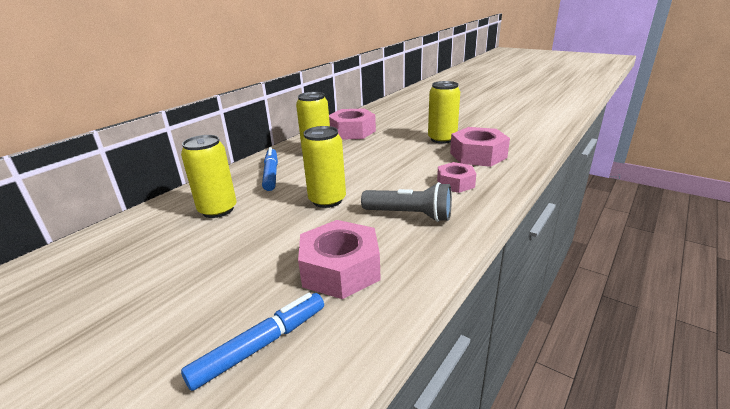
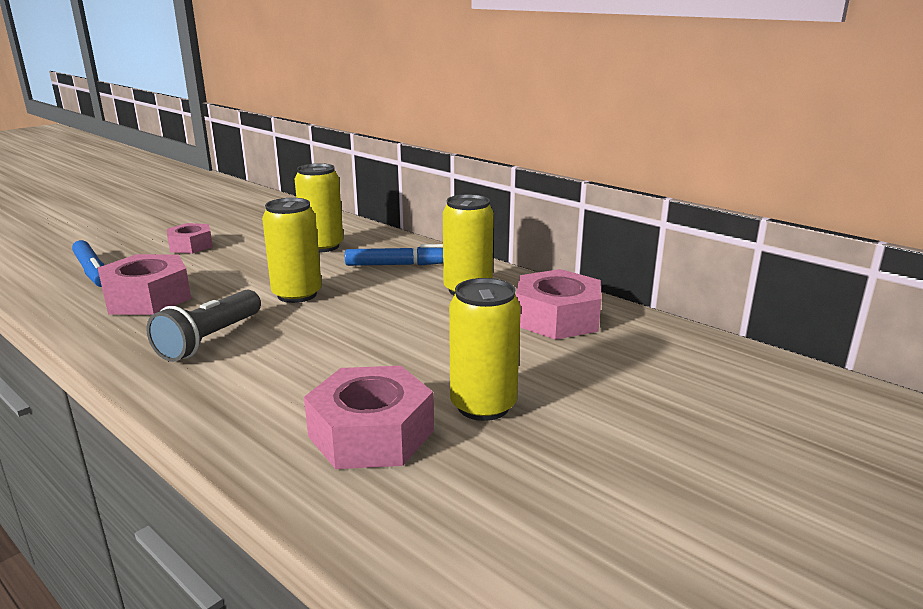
camera: 95 degrees right, 5 degrees down
(455, 183) = (269, 386): pink nut -> pink nut (191, 246)

